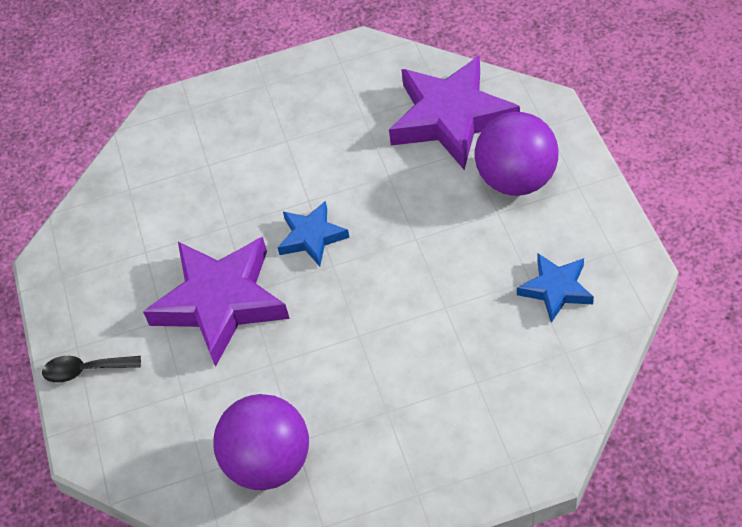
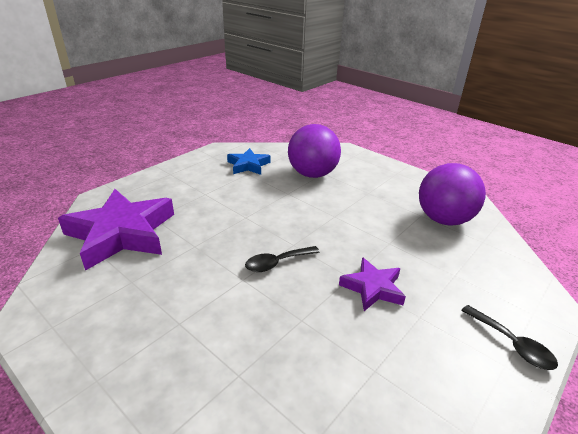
camera: 130 degrees left, 20 degrees down
(221, 302) = (372, 288): purple star -> purple star, size x0.52
(312, 237) = (277, 263): blue star -> black spoon
(516, 180) = (174, 193): purple ball -> purple ball (312, 174)

